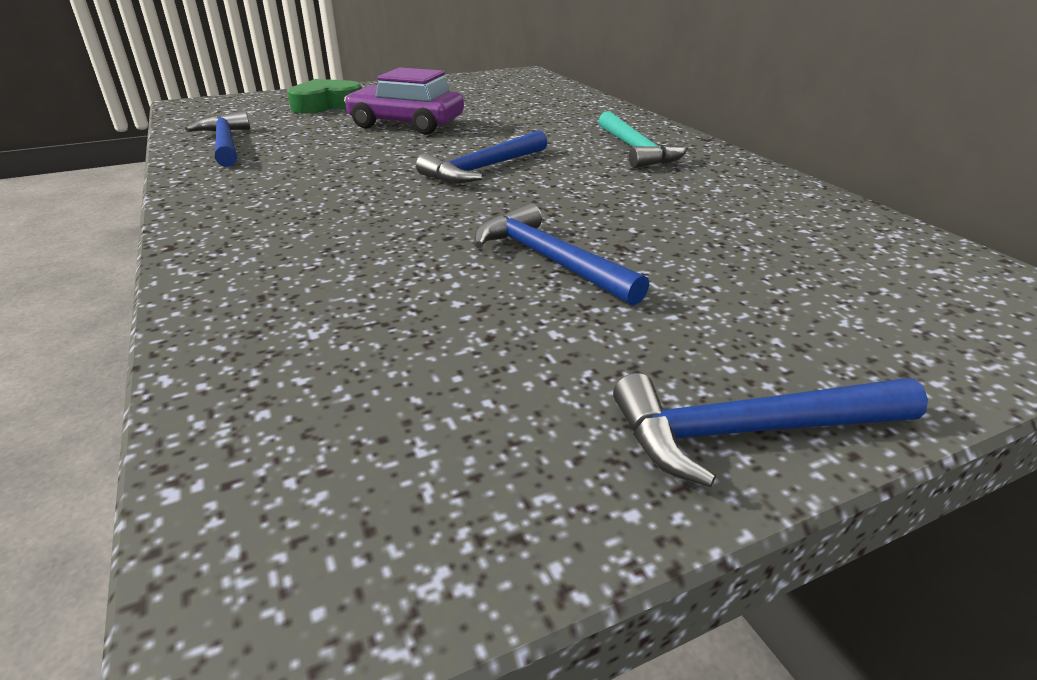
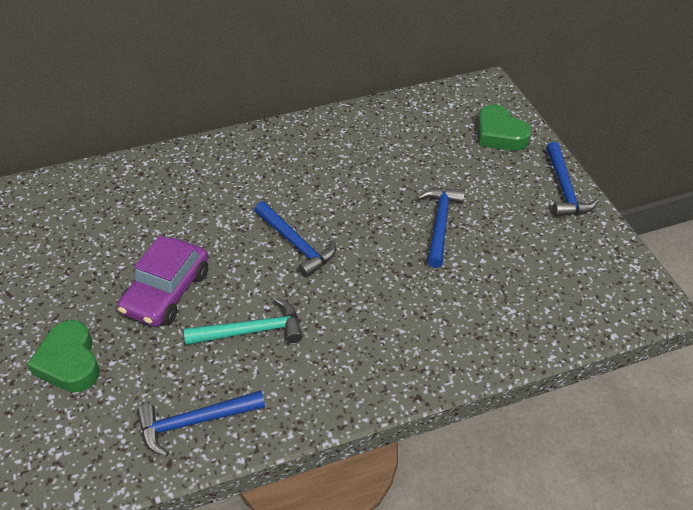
camera: 85 degrees left, 15 degrees up
(549, 260) = (440, 224): blue hammer -> blue hammer turned 135 degrees clockwise
(636, 150) = (271, 164): turquoise hammer -> turquoise hammer (251, 331)
(895, 329) = (499, 134): none -> green heart

